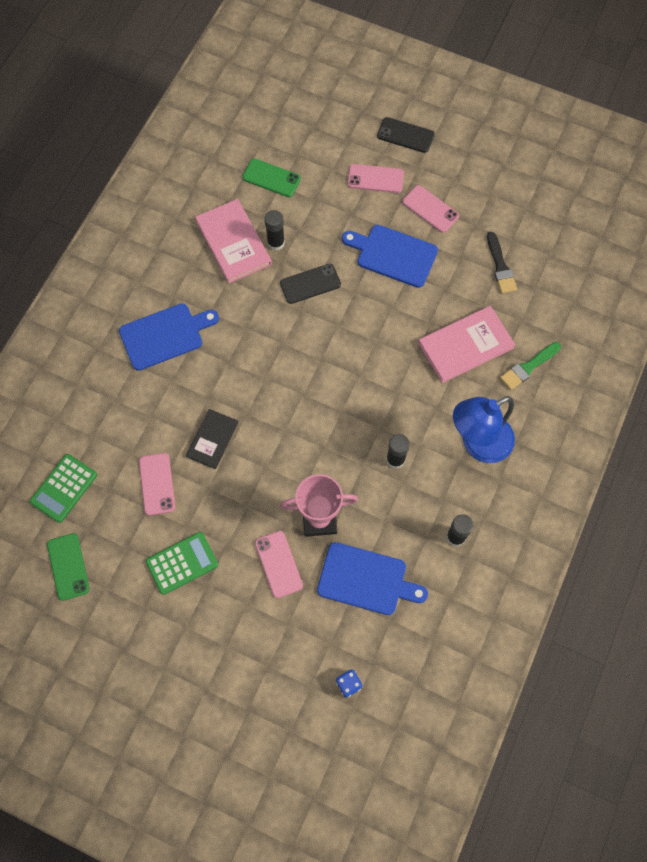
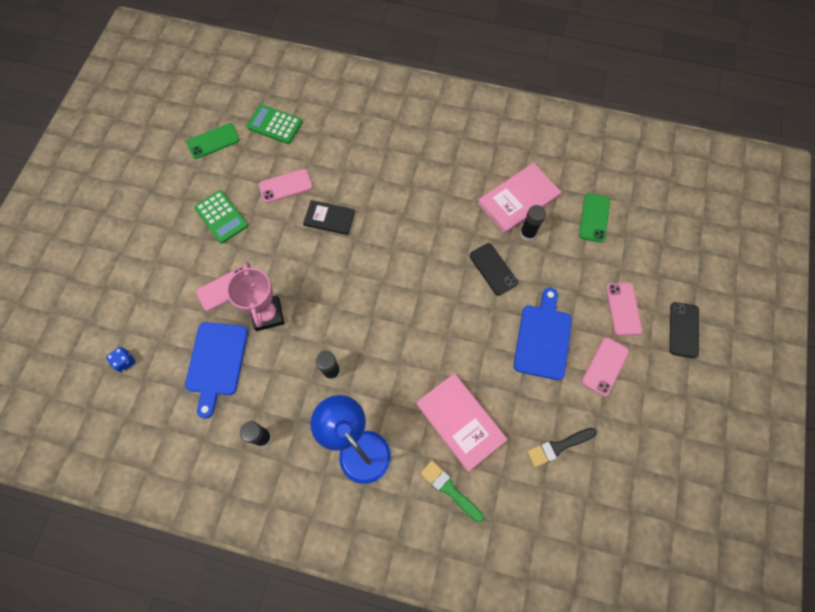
camera: 80 degrees right, 0 degrees up
(165, 335) = (417, 165): blue cutting board -> none

